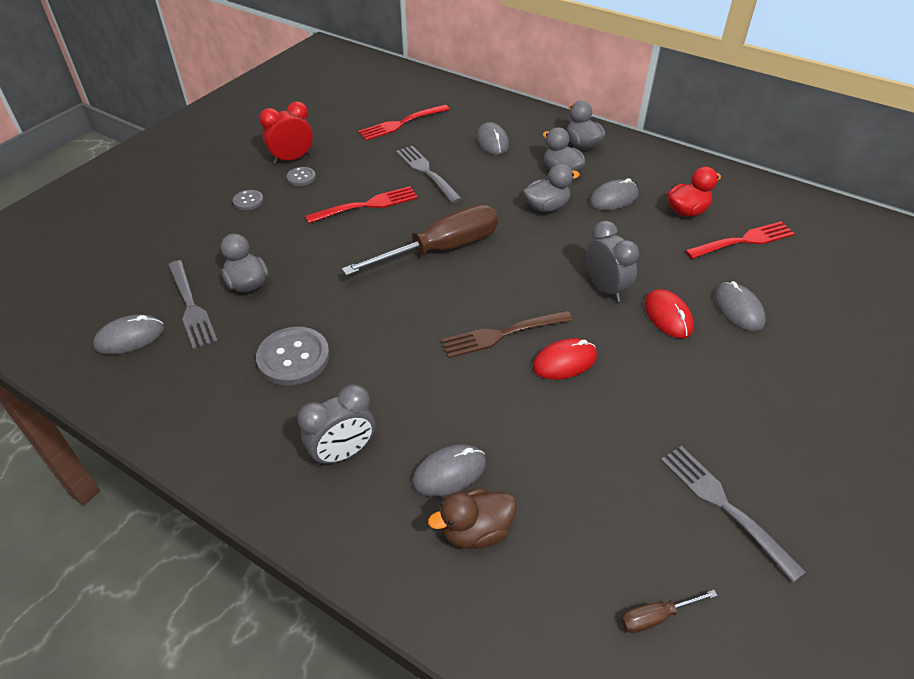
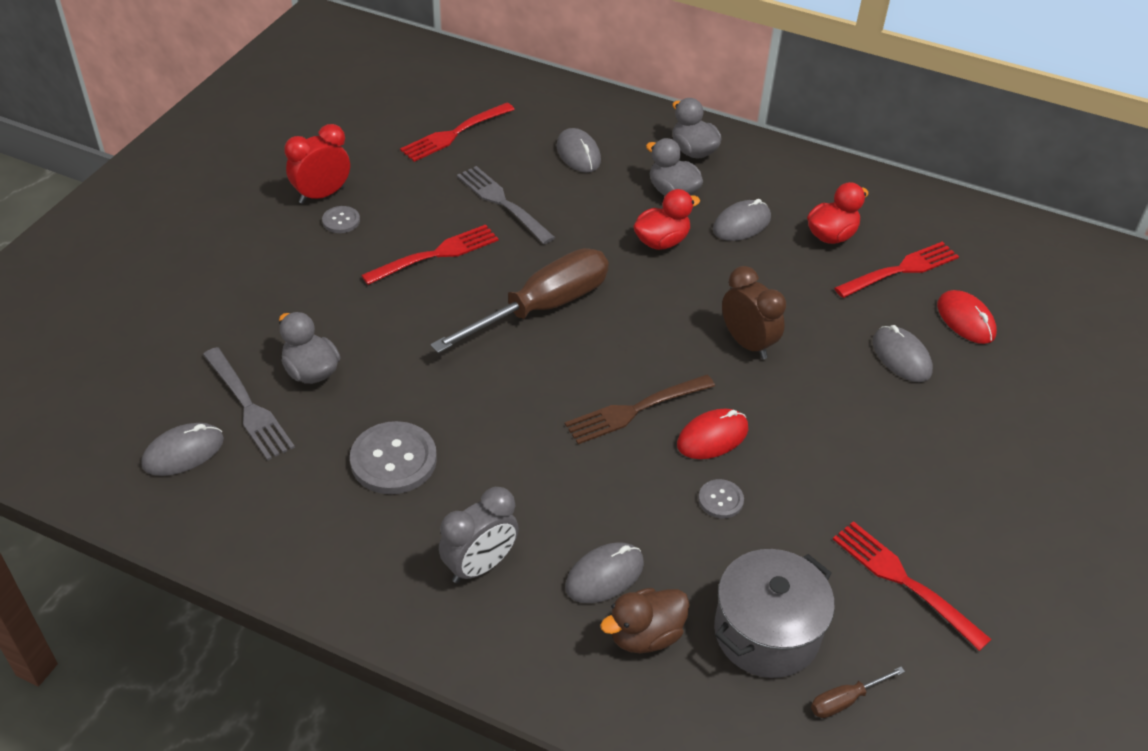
camera: 10 degrees left, 0 degrees up
(248, 201) = (280, 259): grey button -> grey button (720, 500)
(546, 207) = (661, 241): grey duck -> red duck
(588, 541) = (766, 632): none -> grey pot
(605, 288) = (747, 343): grey clock -> brown clock
(668, 316) = (823, 372): red mouse -> red mouse (965, 320)
(725, 506) = (905, 582): grey fork -> red fork

